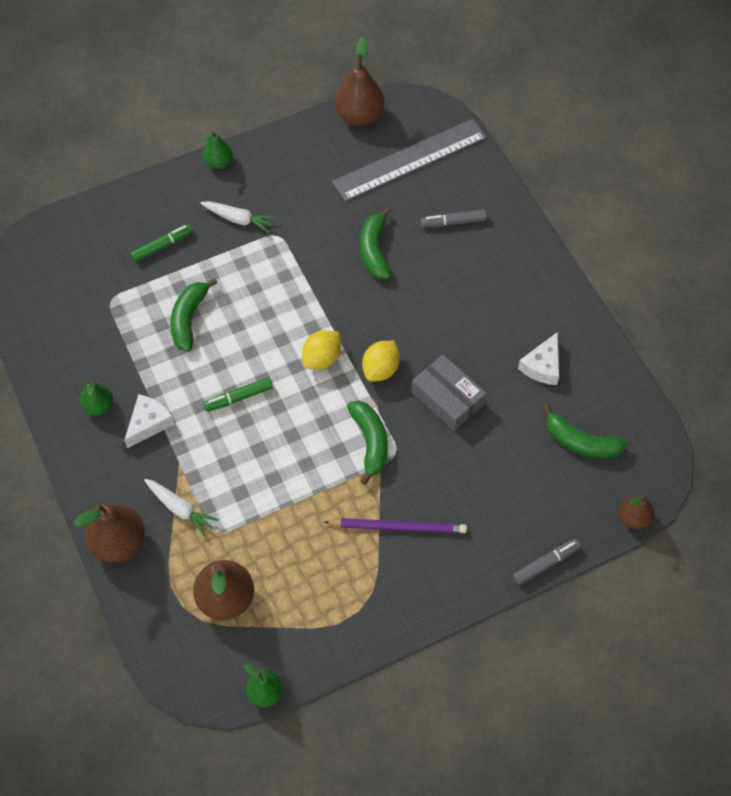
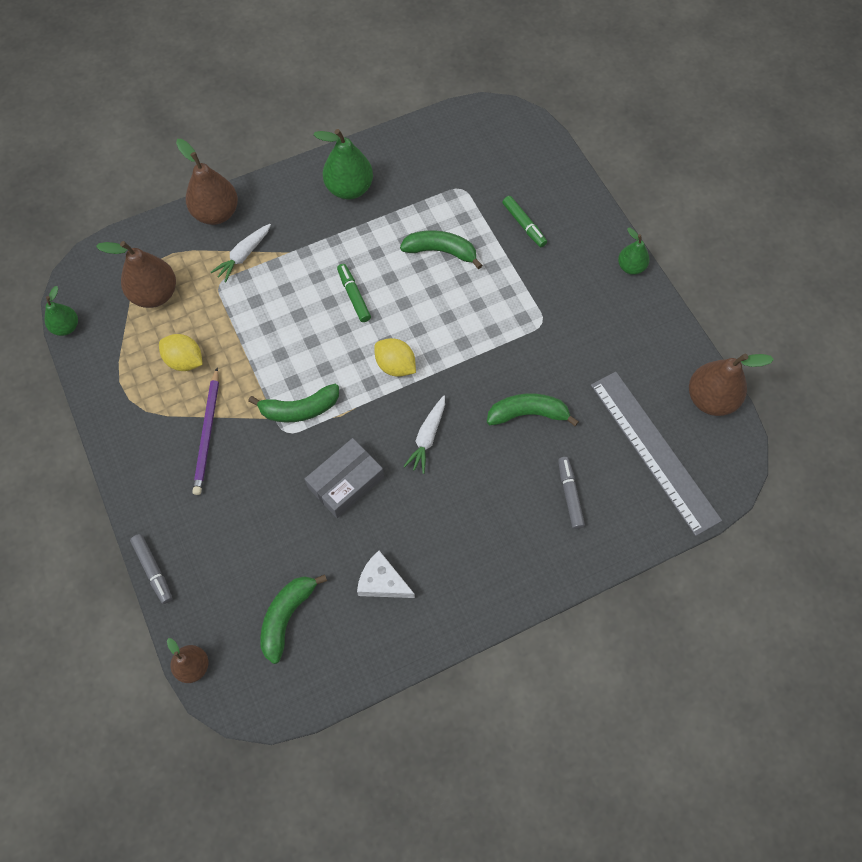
camera: 90 degrees right, 5 degrees up
(99, 406) = (349, 188): green pear -> green pear, size x1.70
(149, 423) = (330, 227): white cheese -> none
(239, 219) = (560, 287): white carrot -> white carrot (427, 437)
(380, 369) = (381, 419): yellow lemon -> yellow lemon (185, 361)

